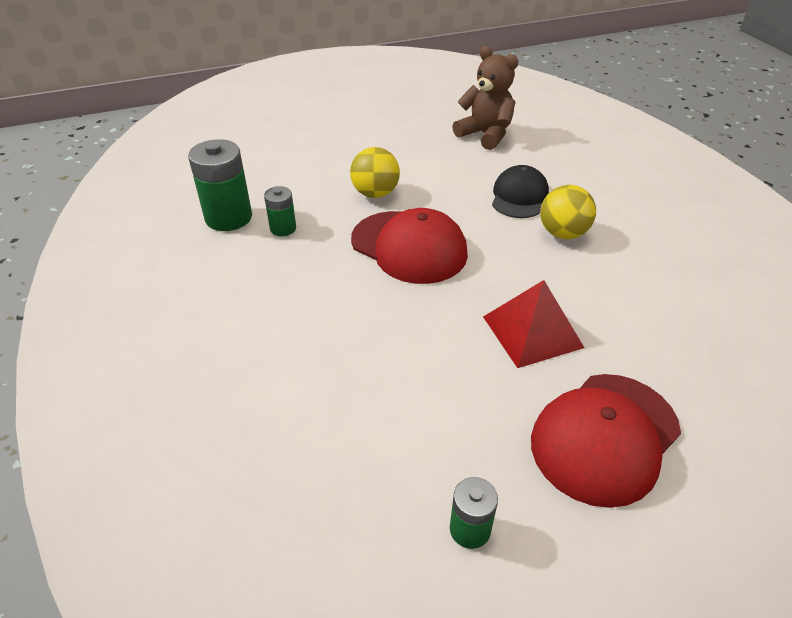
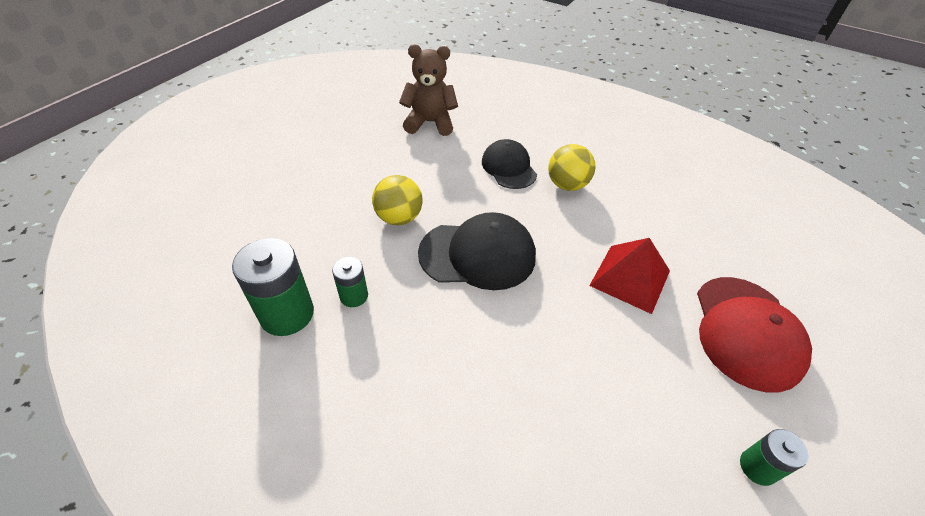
camera: 40 degrees left, 5 degrees up
(409, 247) = (478, 255): red cap -> black cap

